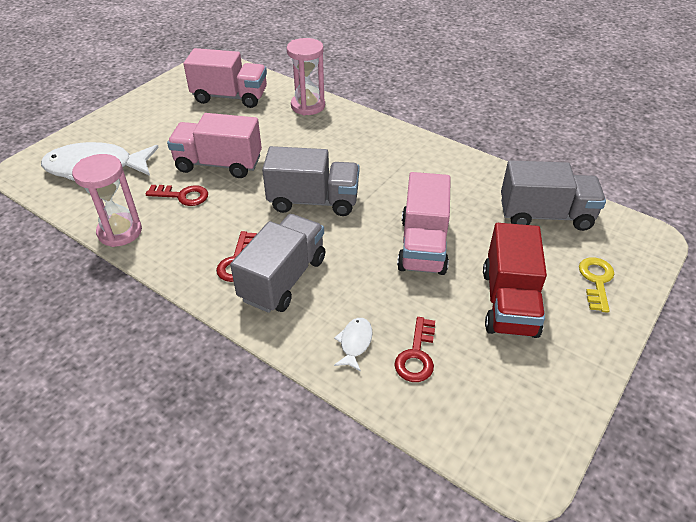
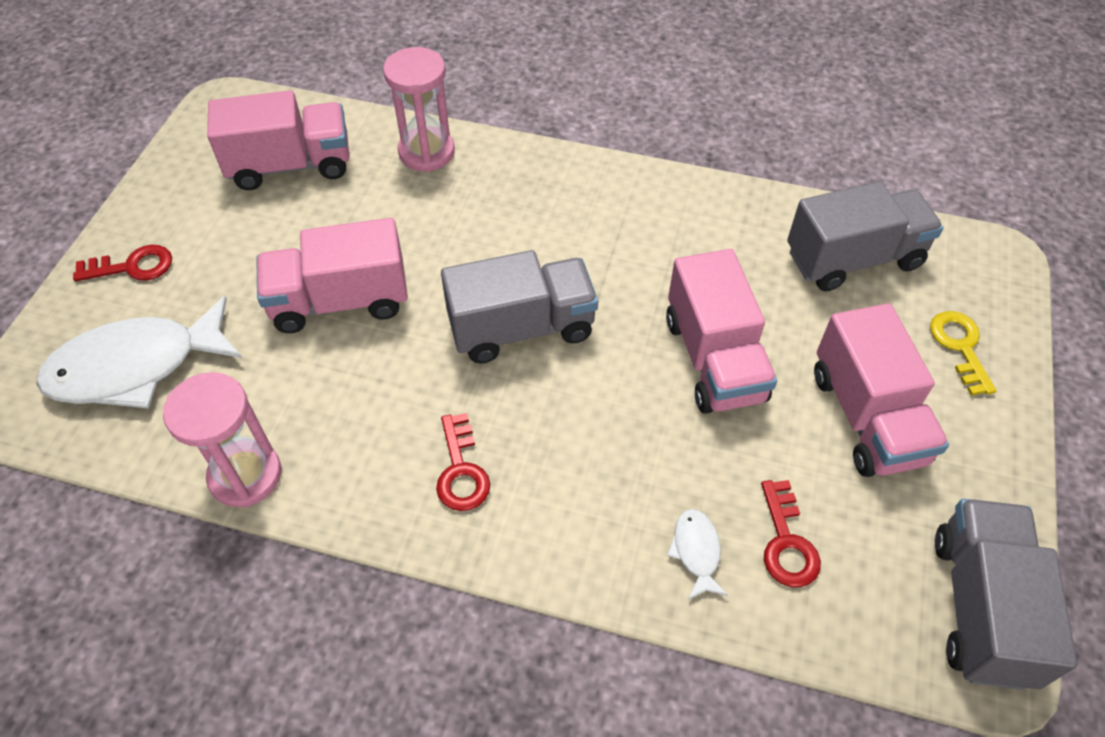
camera: 20 degrees left, 10 degrees up
(183, 196) = (313, 377): red key -> red key (133, 266)
(283, 279) = (544, 479): grey truck -> grey truck (980, 607)
(509, 302) = (867, 417): red truck -> pink truck

